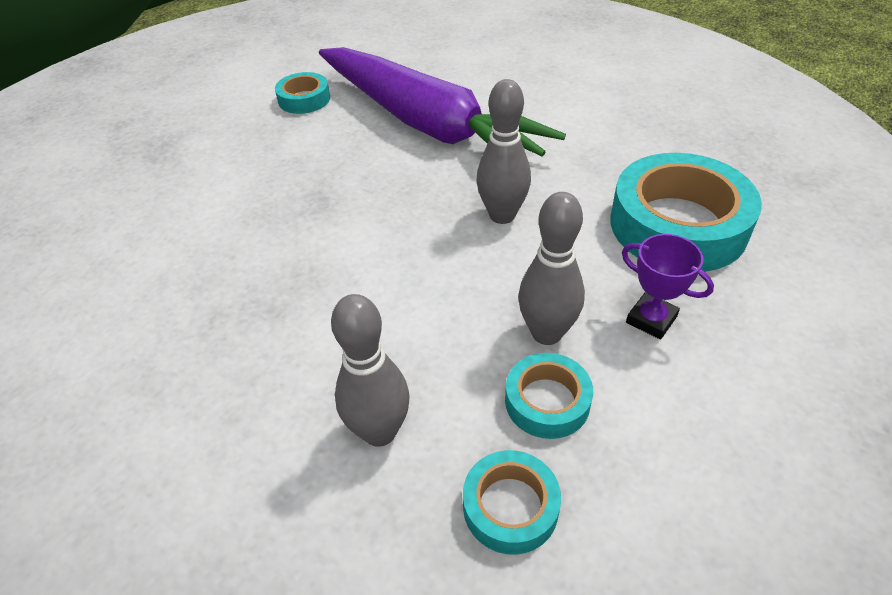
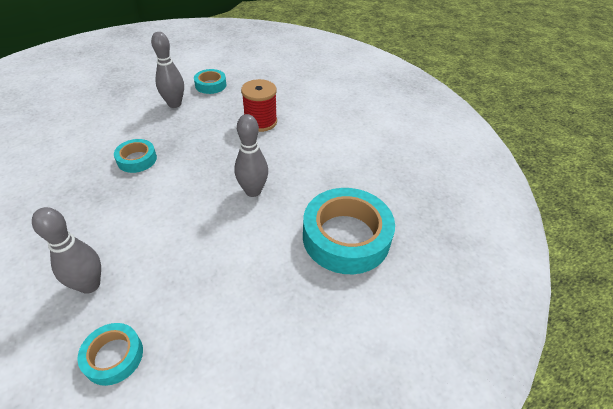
camera: 20 degrees right, 0 degrees up
(427, 124) = (260, 122): purple carrot -> red spool
(546, 333) = (216, 269): grey bowling pin -> grey bowling pin (174, 104)
(547, 401) = (182, 308): turquoise tape -> turquoise tape (137, 159)
(651, 319) = (278, 287): purple trophy -> none

